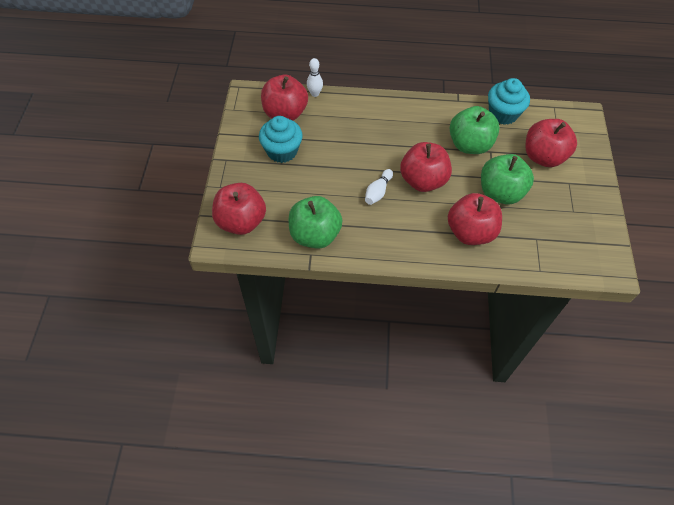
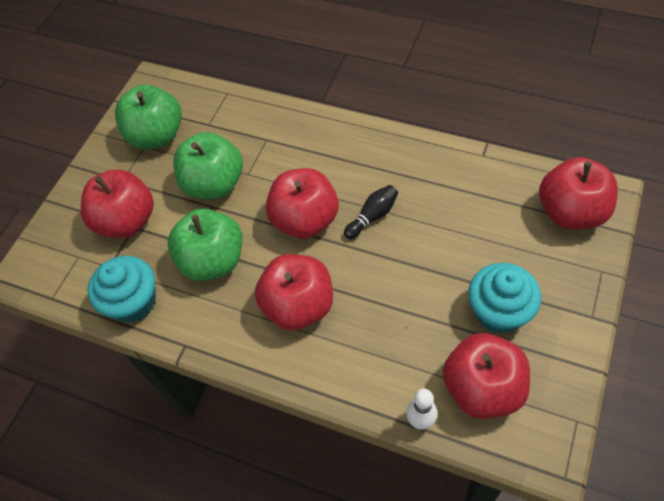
camera: 155 degrees left, 0 degrees up
(315, 235) = (472, 176): green apple -> green apple (157, 136)
(378, 192) = (372, 216): white bowling pin -> black bowling pin
(470, 232) = (279, 144): red apple -> red apple (298, 306)

